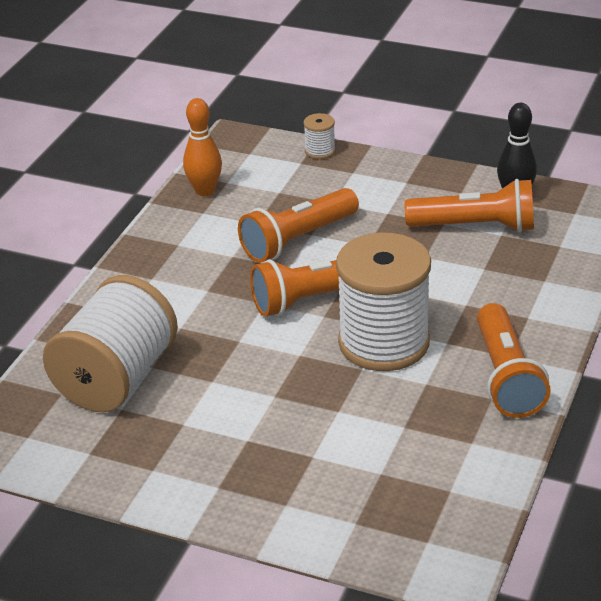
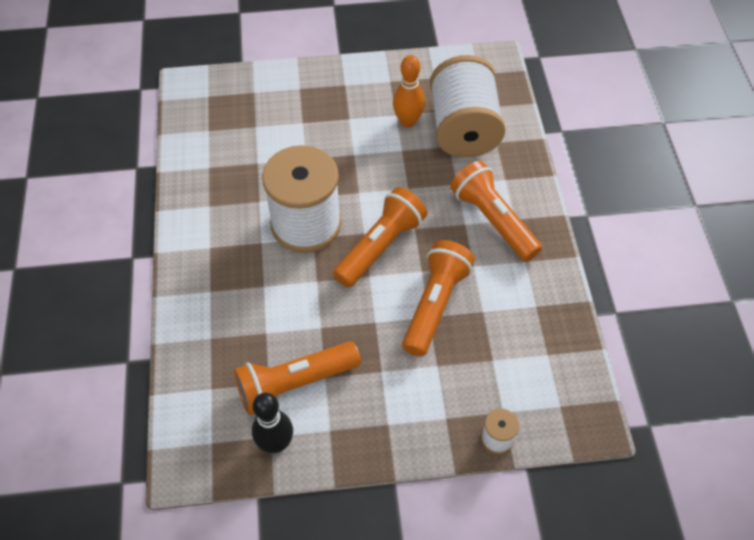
camera: 150 degrees right, 20 degrees up
(205, 191) = (556, 333): orange bowling pin -> orange bowling pin (408, 121)
(506, 377) = (205, 227): orange flashlight -> orange flashlight (493, 220)

